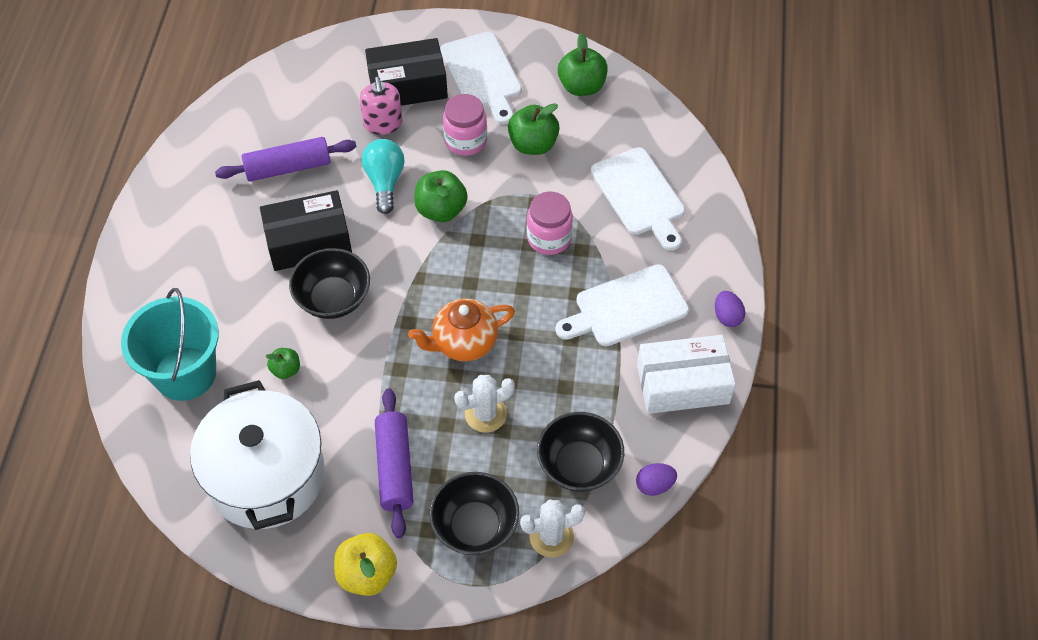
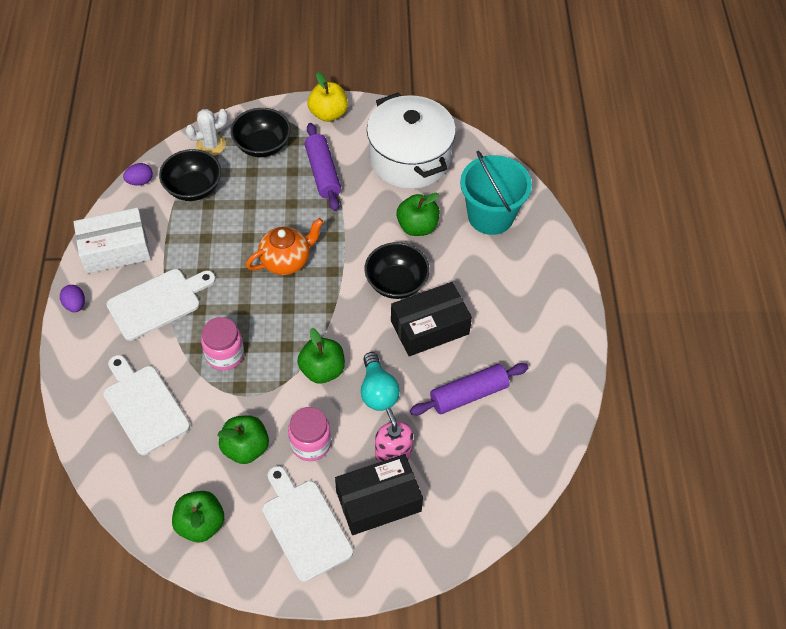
camera: 170 degrees right, 0 degrees up
(286, 370) = (417, 226): green apple -> green apple, size x1.77
(485, 414) = (263, 213): white cactus -> none

